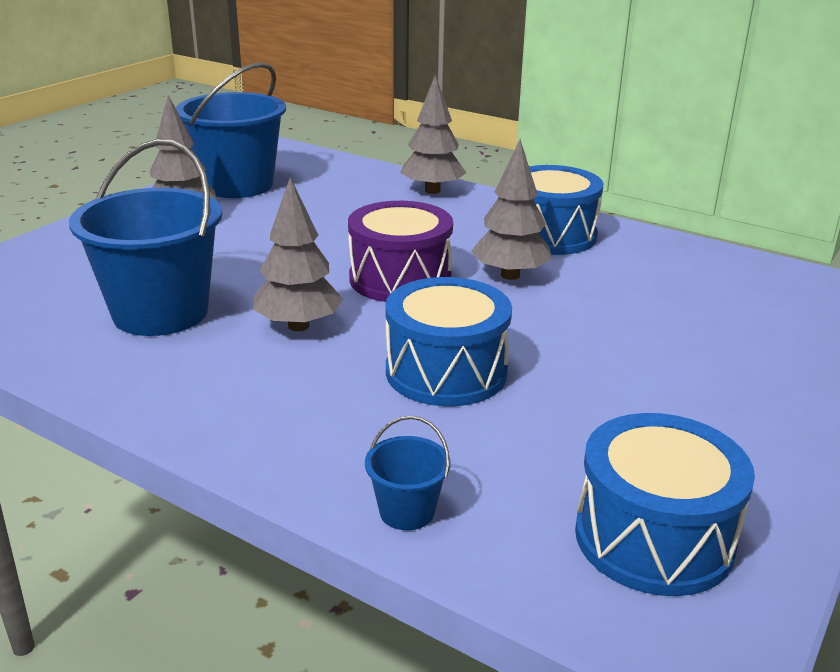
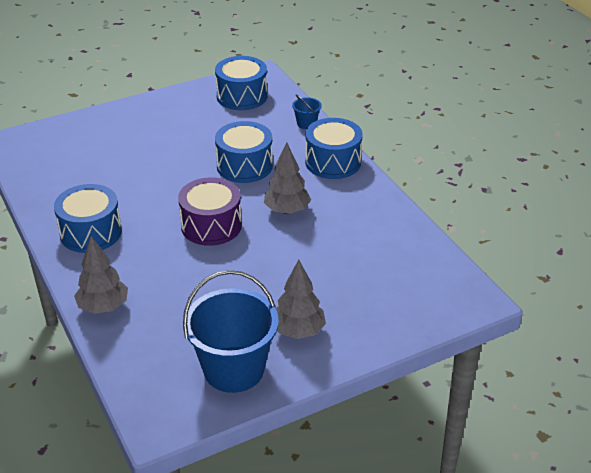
camera: 150 degrees left, 10 degrees up
(160, 312) = (349, 242): blue bucket -> none
(271, 433) = (333, 162): none -> blue drum
(510, 275) = (153, 209): grey tree -> none

